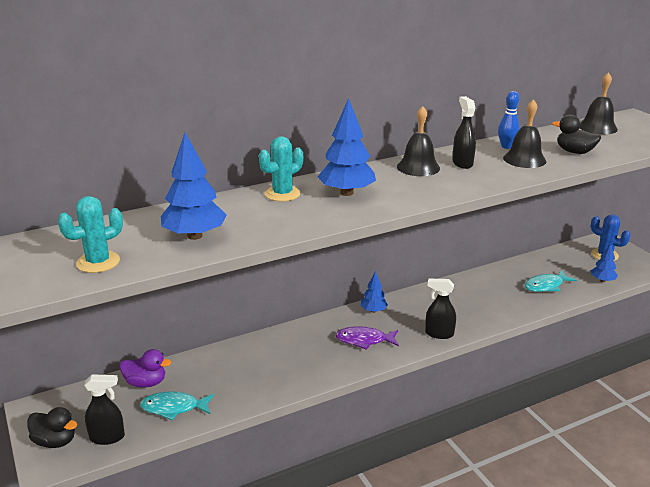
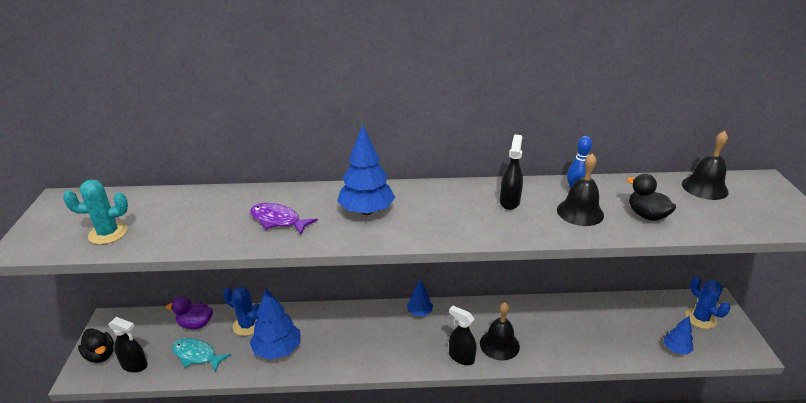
camera: 25 degrees right, 5 degrees up
(146, 383) = (195, 324): purple duck -> purple duck turned 150 degrees clockwise
(195, 236) = (200, 226): blue tree -> blue tree (277, 350)
(206, 367) = (247, 325): none -> blue cactus
(282, 194) = (311, 198): turquoise cactus -> none
(364, 340) = (389, 341): purple fish -> purple fish (278, 220)
(418, 167) = (461, 196): black bell -> black bell (499, 344)
(546, 286) = (607, 336): turquoise fish -> none

